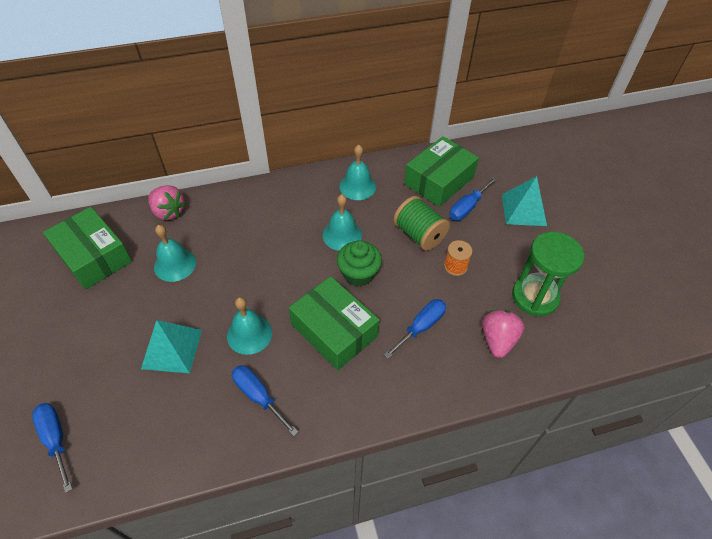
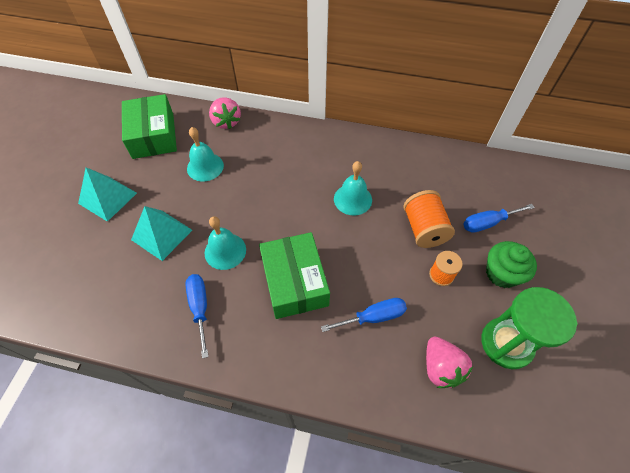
camera: 30 degrees right, 5 degrees up
(56, 439) = (45, 265): blue screwdriver -> none
(357, 186) = (393, 161): turquoise bell -> none
(358, 274) = (346, 241): green cupcake -> green cupcake (501, 273)
(419, 235) = (424, 229): green spool -> orange spool
(439, 180) = (474, 185): green box -> none
(497, 340) = (441, 367): pink strawberry -> pink strawberry turned 120 degrees clockwise
(523, 209) = (547, 249): turquoise pyramid -> turquoise pyramid (108, 198)

